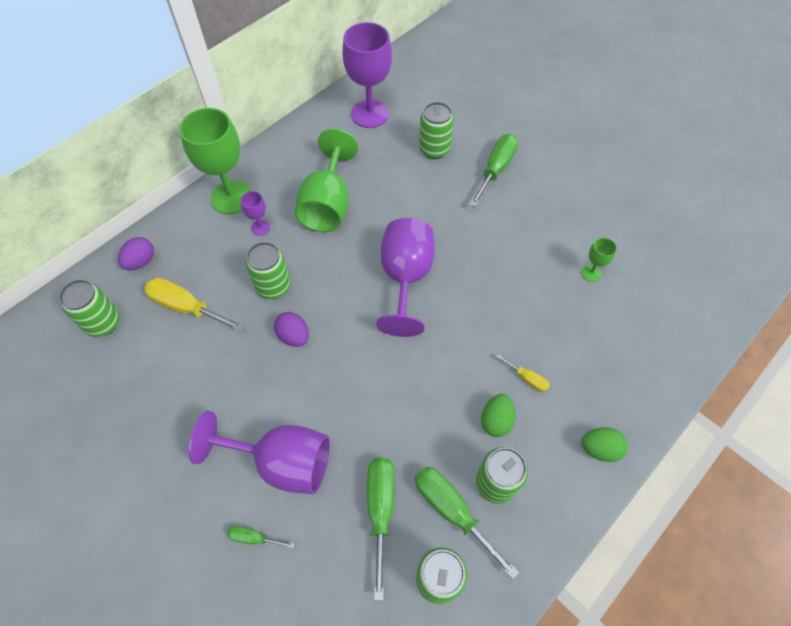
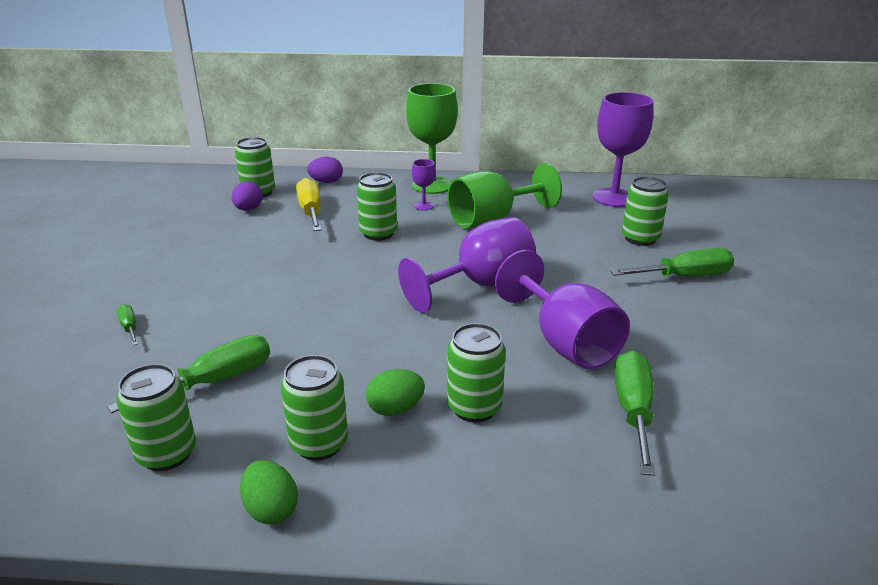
camera: 50 degrees right, 30 degrees down
(282, 462) = (215, 309): purple goblet -> purple goblet (565, 342)
(294, 336) = (344, 261): purple egg -> purple egg (248, 209)
(452, 511) = (256, 427): green screwdriver -> green screwdriver (633, 410)
(527, 379) = (474, 407): yellow screwdriver -> green can
(591, 273) = (678, 392): green goblet -> none
(599, 449) = (455, 510): green egg -> green egg (271, 509)

